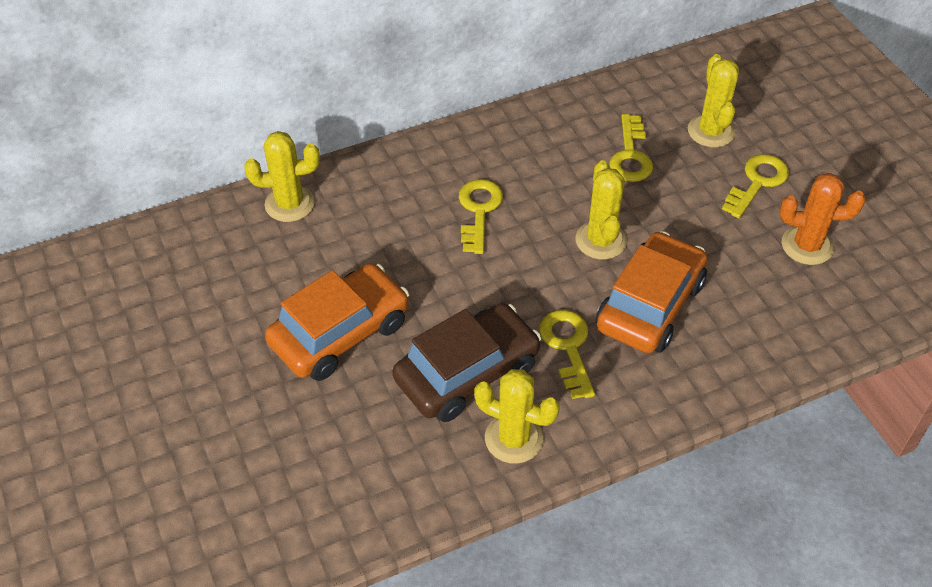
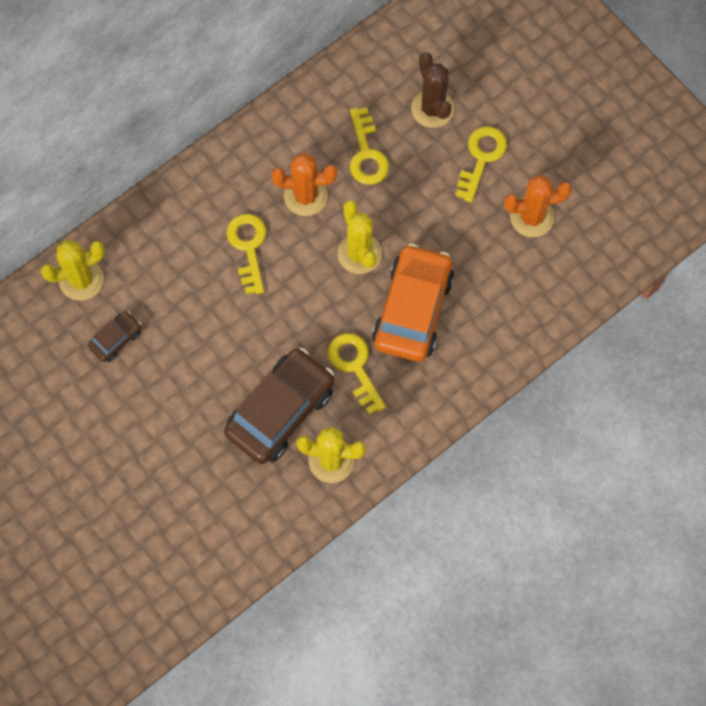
camera: 15 degrees left, 20 degrees up
(305, 264) = (116, 339): none -> brown car
(340, 333) = (167, 400): orange car -> none
(554, 179) = (305, 196): none -> orange cactus
(711, 131) = (432, 109): yellow cactus -> brown cactus

